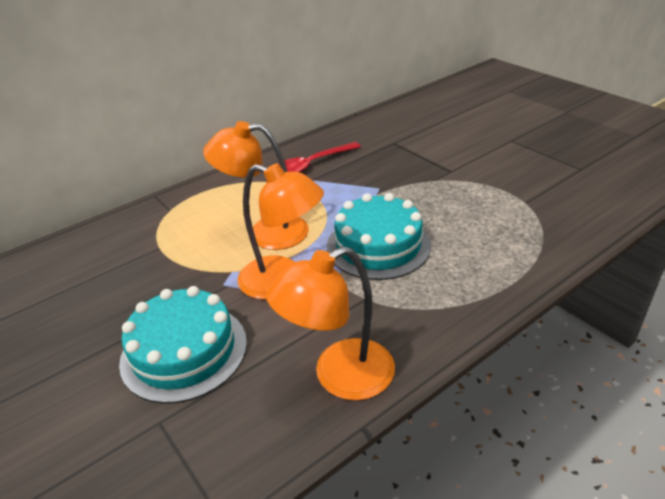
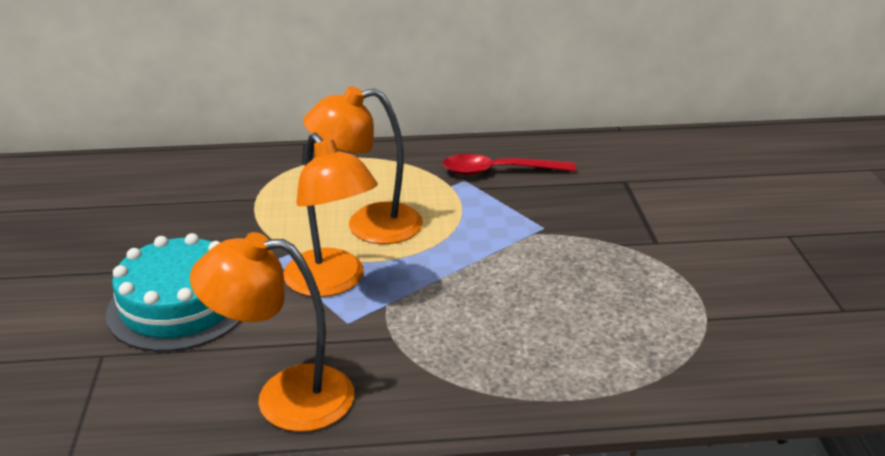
camera: 30 degrees right, 5 degrees down
(266, 232) = (368, 226): orange lamp -> orange lamp turned 45 degrees counterclockwise
(378, 245) = (468, 290): turquoise cake -> none

